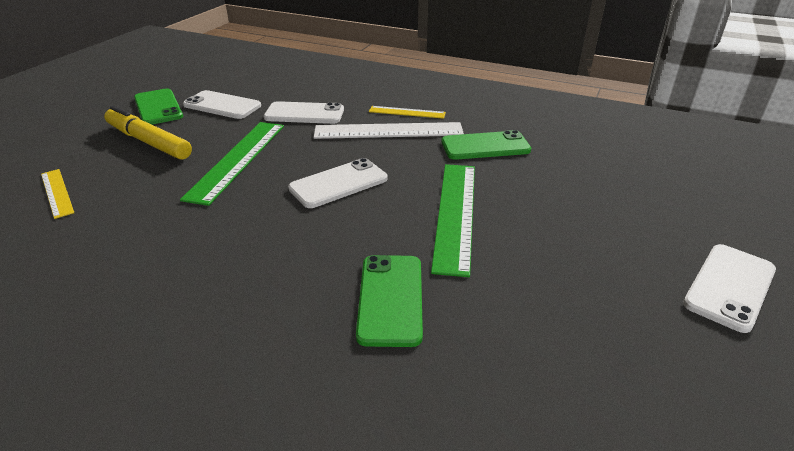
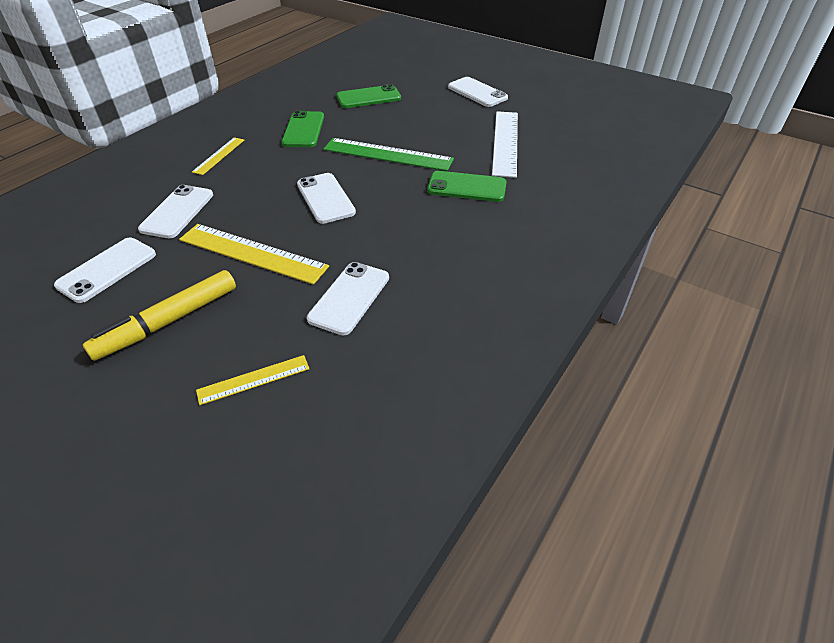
camera: 80 degrees left, 10 degrees up
(151, 227) = (349, 298): none -> white phone
(158, 107) = (66, 326): green phone -> green phone (368, 97)
(237, 160) = (252, 253): green ruler -> yellow ruler
(388, 131) = (249, 168): white ruler -> white ruler (505, 142)

